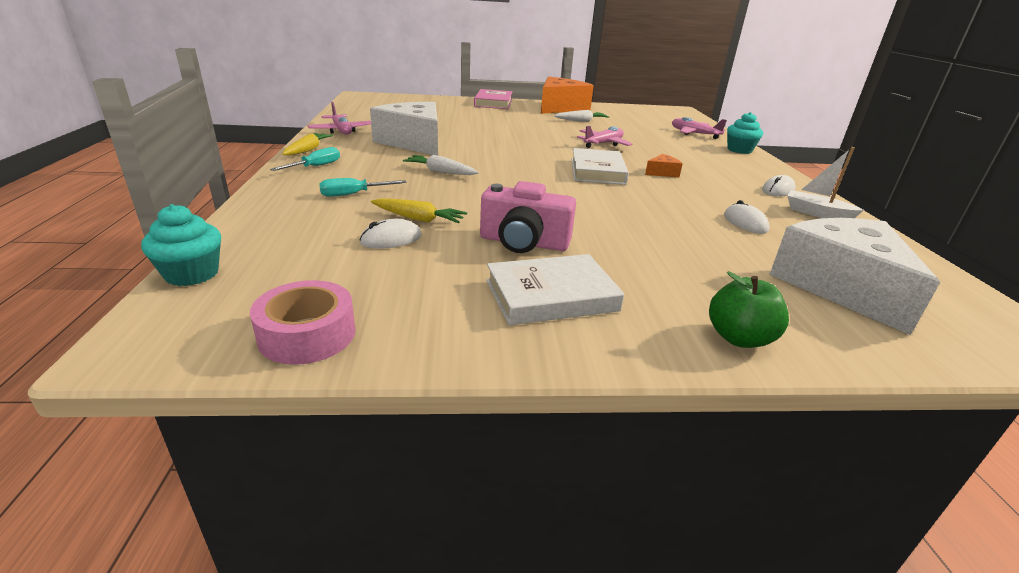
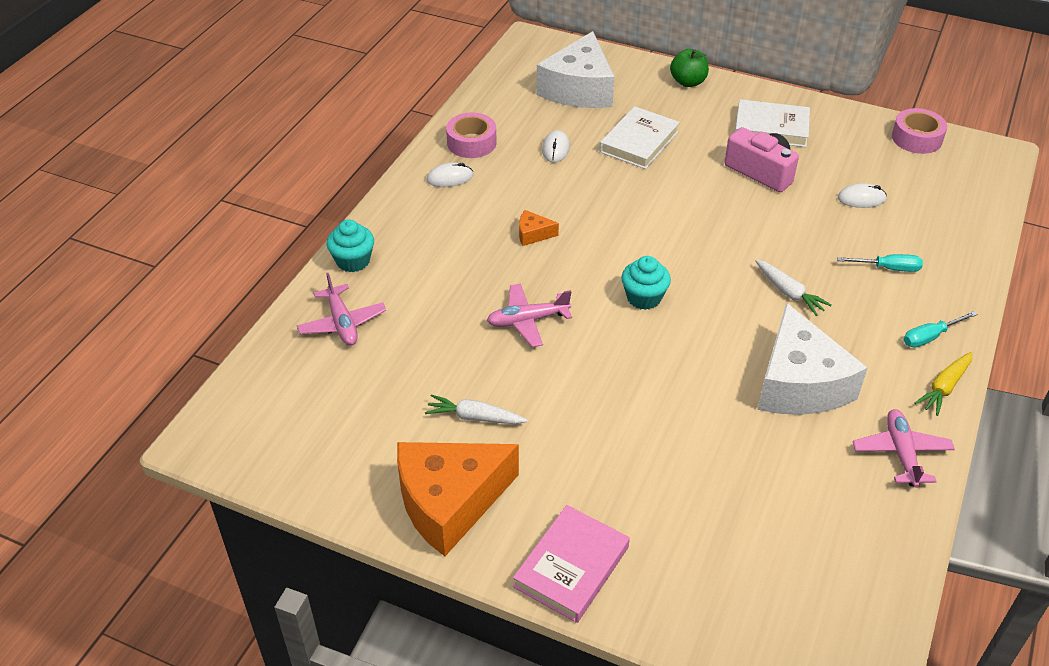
camera: 150 degrees left, 15 degrees up
(192, 274) = (996, 197): turquoise cupcake -> turquoise cupcake (644, 298)
(418, 219) = (834, 218): yellow carrot -> none
(597, 171) = (606, 254): white book -> white book (639, 142)
(816, 213) = (471, 143): white boat -> pink tape

